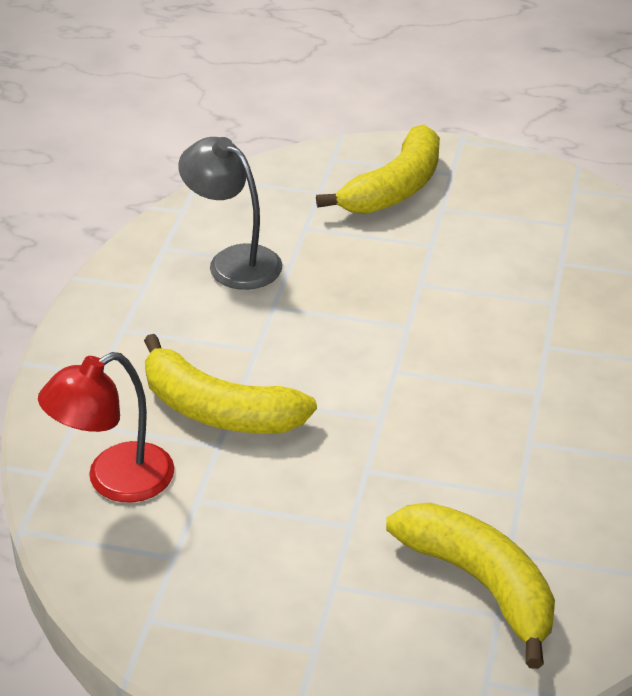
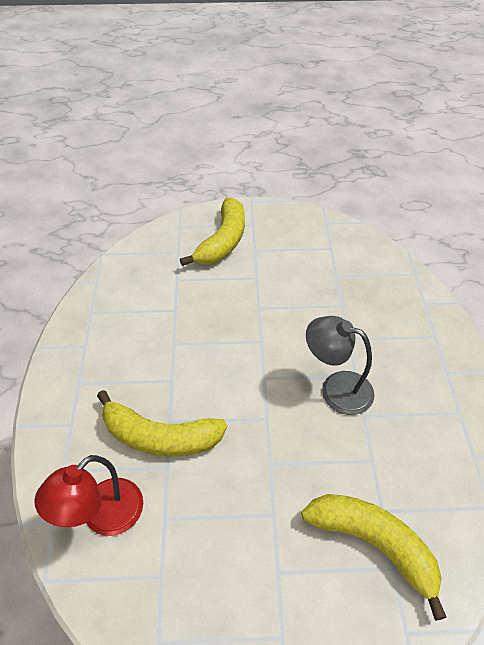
camera: 15 degrees left, 10 degrees up
(233, 261) = (138, 314): grey lamp -> grey lamp (336, 388)

